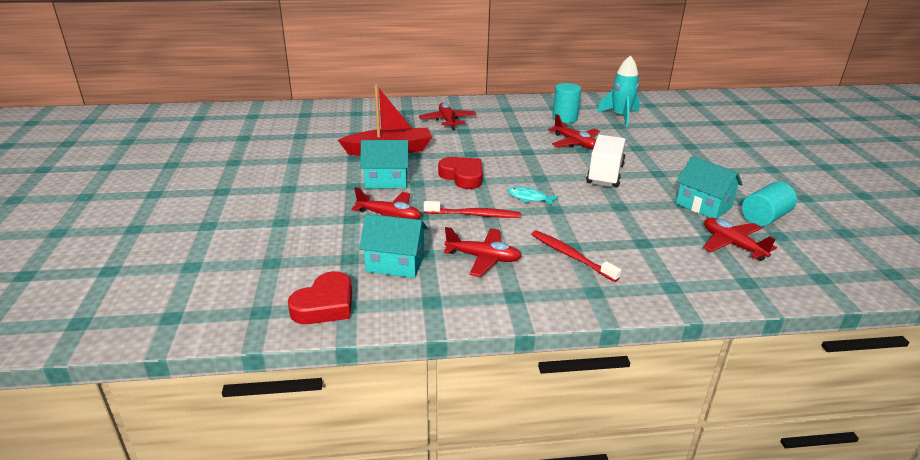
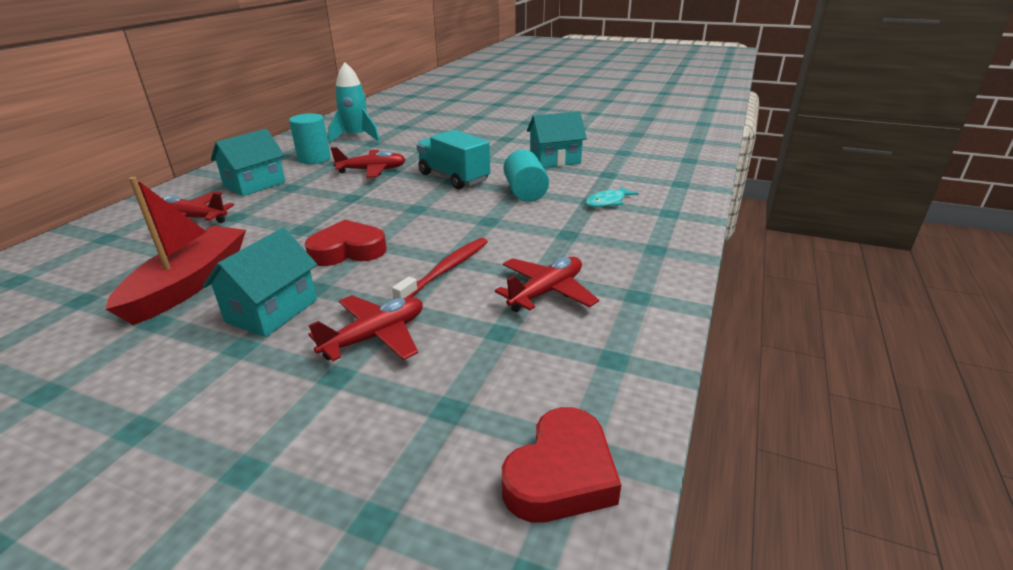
camera: 60 degrees left, 0 degrees up
(325, 305) = (561, 474): red heart -> red heart turned 60 degrees clockwise
(395, 263) = (502, 365): turquoise house -> turquoise house (255, 184)
(529, 198) = (450, 226): turquoise fish -> turquoise fish (608, 202)
(571, 256) = (585, 240): red toothbrush -> none
(605, 174) = (454, 177): white truck -> turquoise truck
(732, 245) = (623, 170): red plane -> none
(764, 218) = (595, 148): turquoise cylinder -> turquoise cylinder (525, 192)

